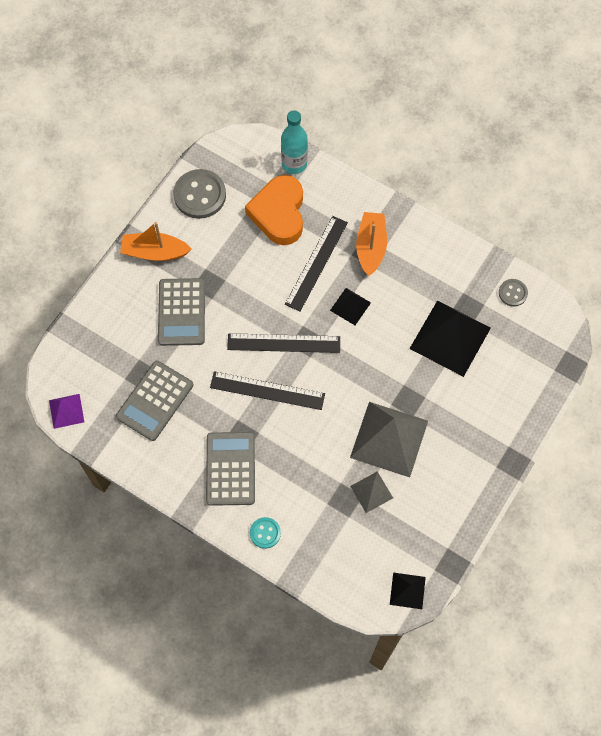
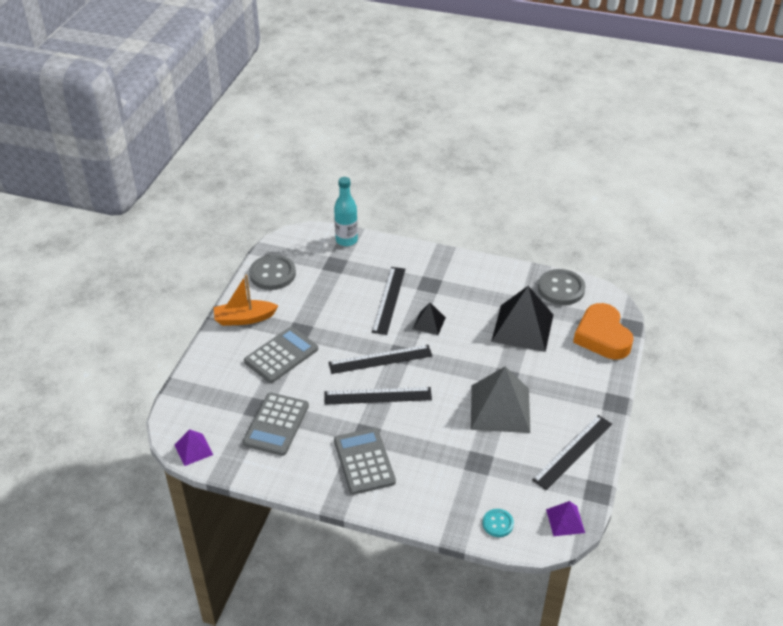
camera: 15 degrees left, 25 degrees down
(181, 312) = (281, 355): grey calculator -> grey calculator turned 120 degrees counterclockwise
(265, 533) = (414, 505): turquoise button -> turquoise button (498, 524)
(279, 213) = (345, 273): orange heart -> orange heart (602, 336)
(371, 247) = (431, 281): orange boat -> none
(371, 492) = (500, 451): grey pyramid -> none
(407, 590) = (565, 521): black pyramid -> purple pyramid
(445, 511) = (573, 451): none -> black ruler
(512, 293) = (561, 289): grey button -> grey button, size x1.88

